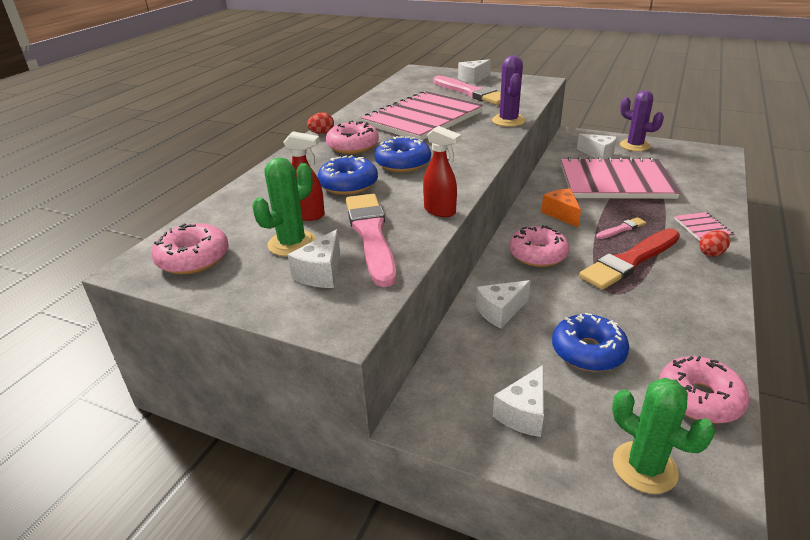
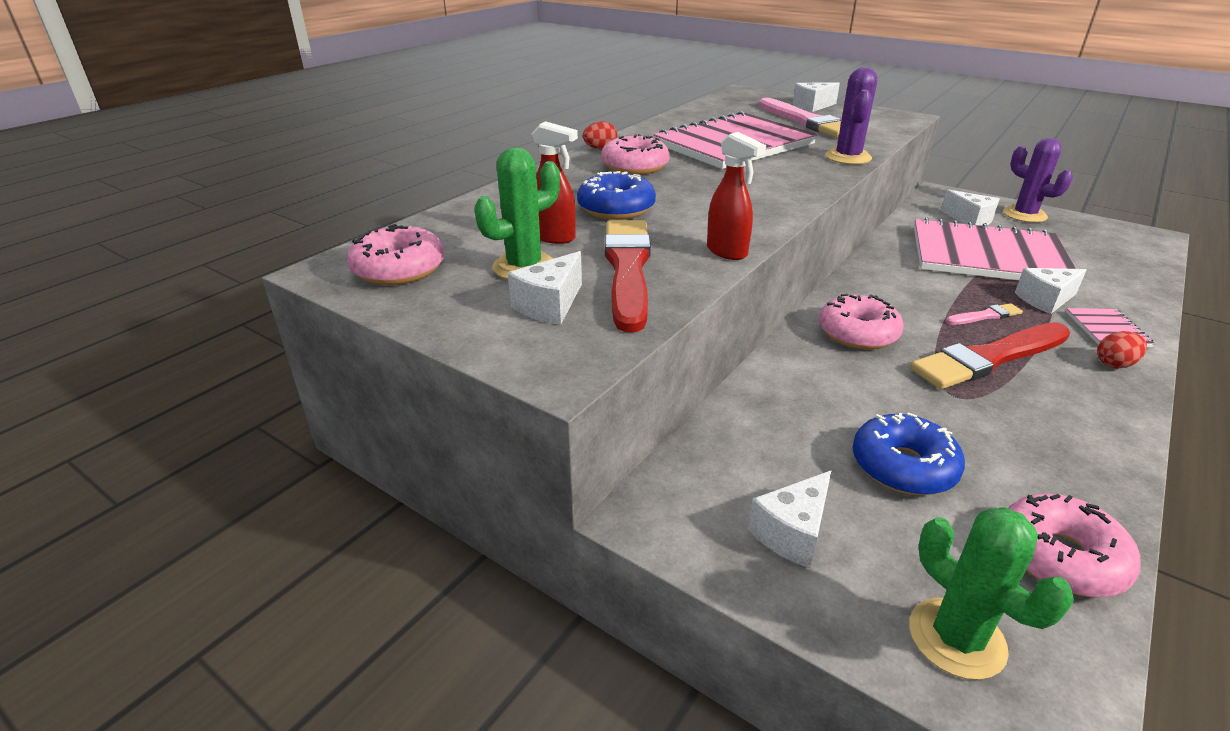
camera: 10 degrees right, 0 degrees up
(371, 235) = (627, 269): pink brush -> red brush
(403, 163) = (693, 192): blue donut -> none
(500, 312) = (789, 397): white cheese -> white cheese (1045, 300)
(561, 214) = (902, 287): orange cheese -> none

